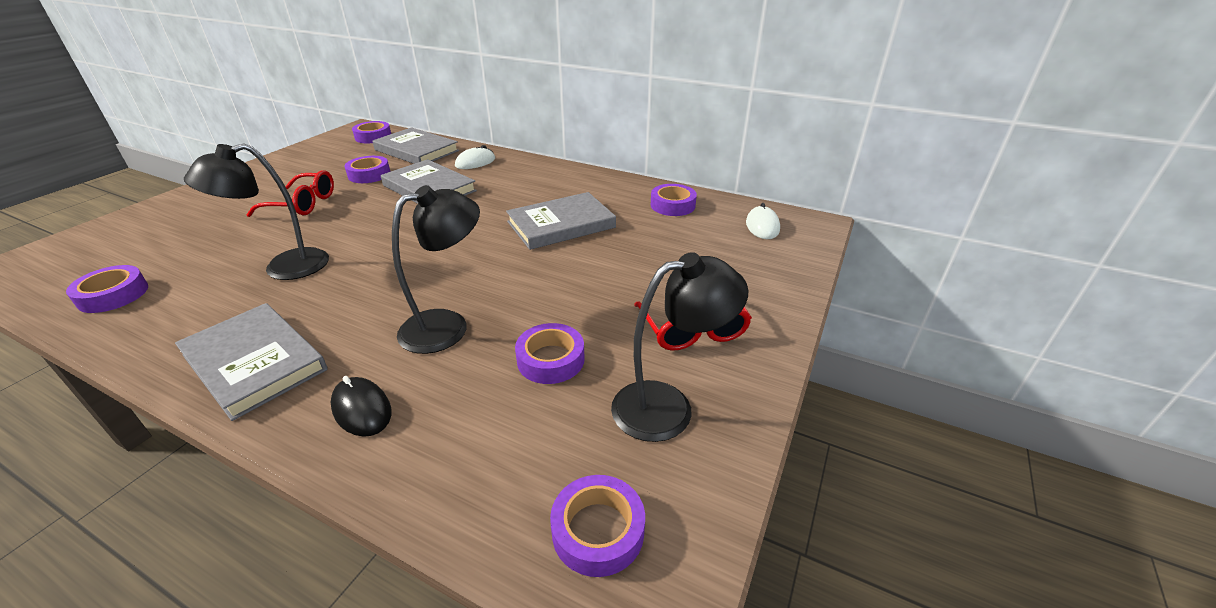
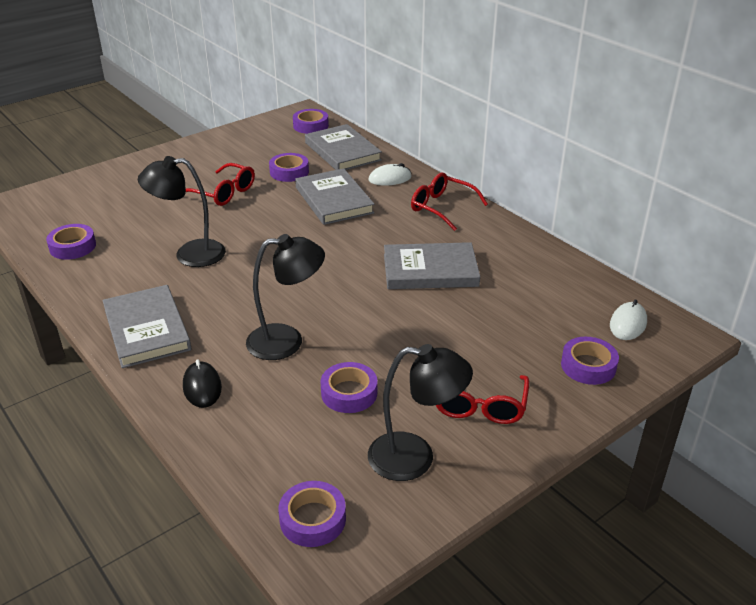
camera: 25 degrees right, 0 degrees up
(539, 175) = (442, 207): none -> red glasses
(672, 205) = (552, 276): purple tape -> purple tape (588, 366)

